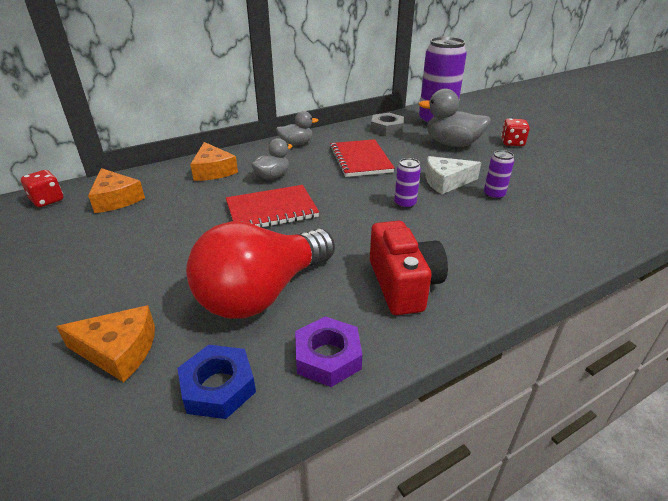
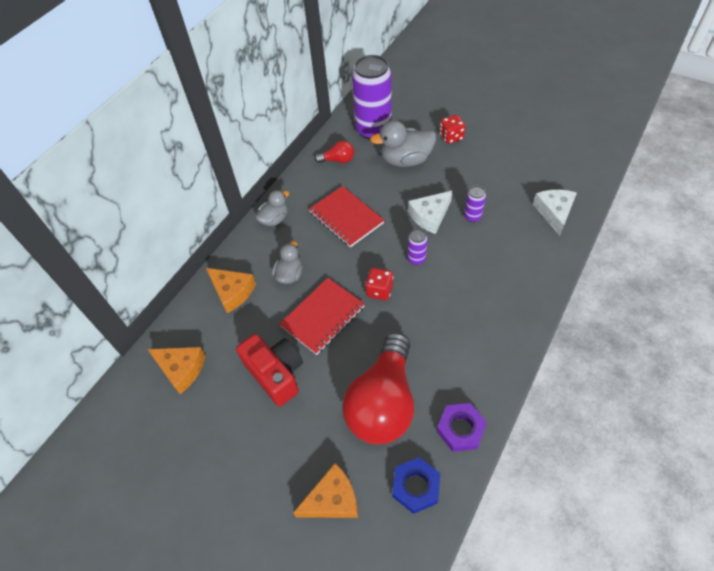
camera: 25 degrees left, 20 degrees up
(47, 200) = (120, 402): red dice -> red dice (379, 290)
(387, 129) = (338, 160): grey nut -> red light bulb
(403, 284) = (466, 344): red camera -> red camera (276, 374)
(601, 220) = (554, 212): none -> white cheese

